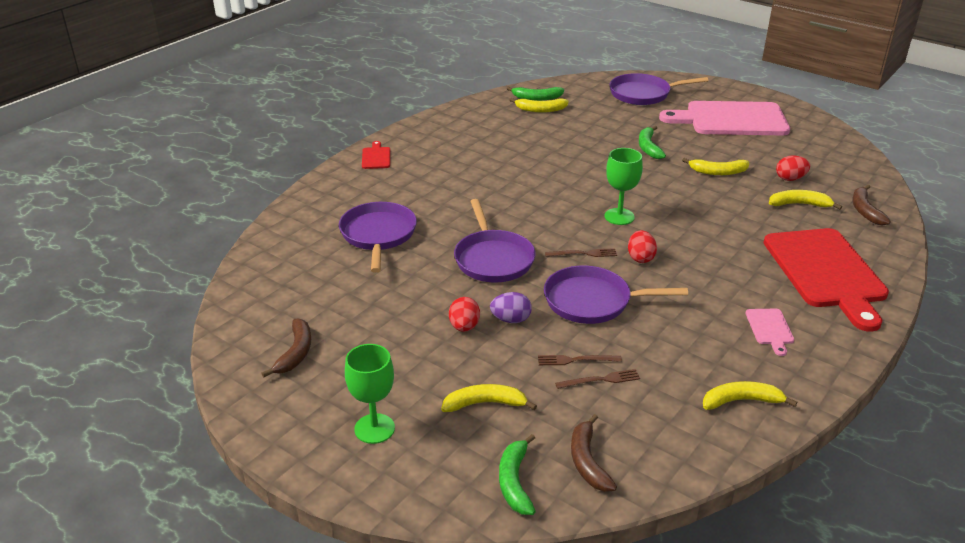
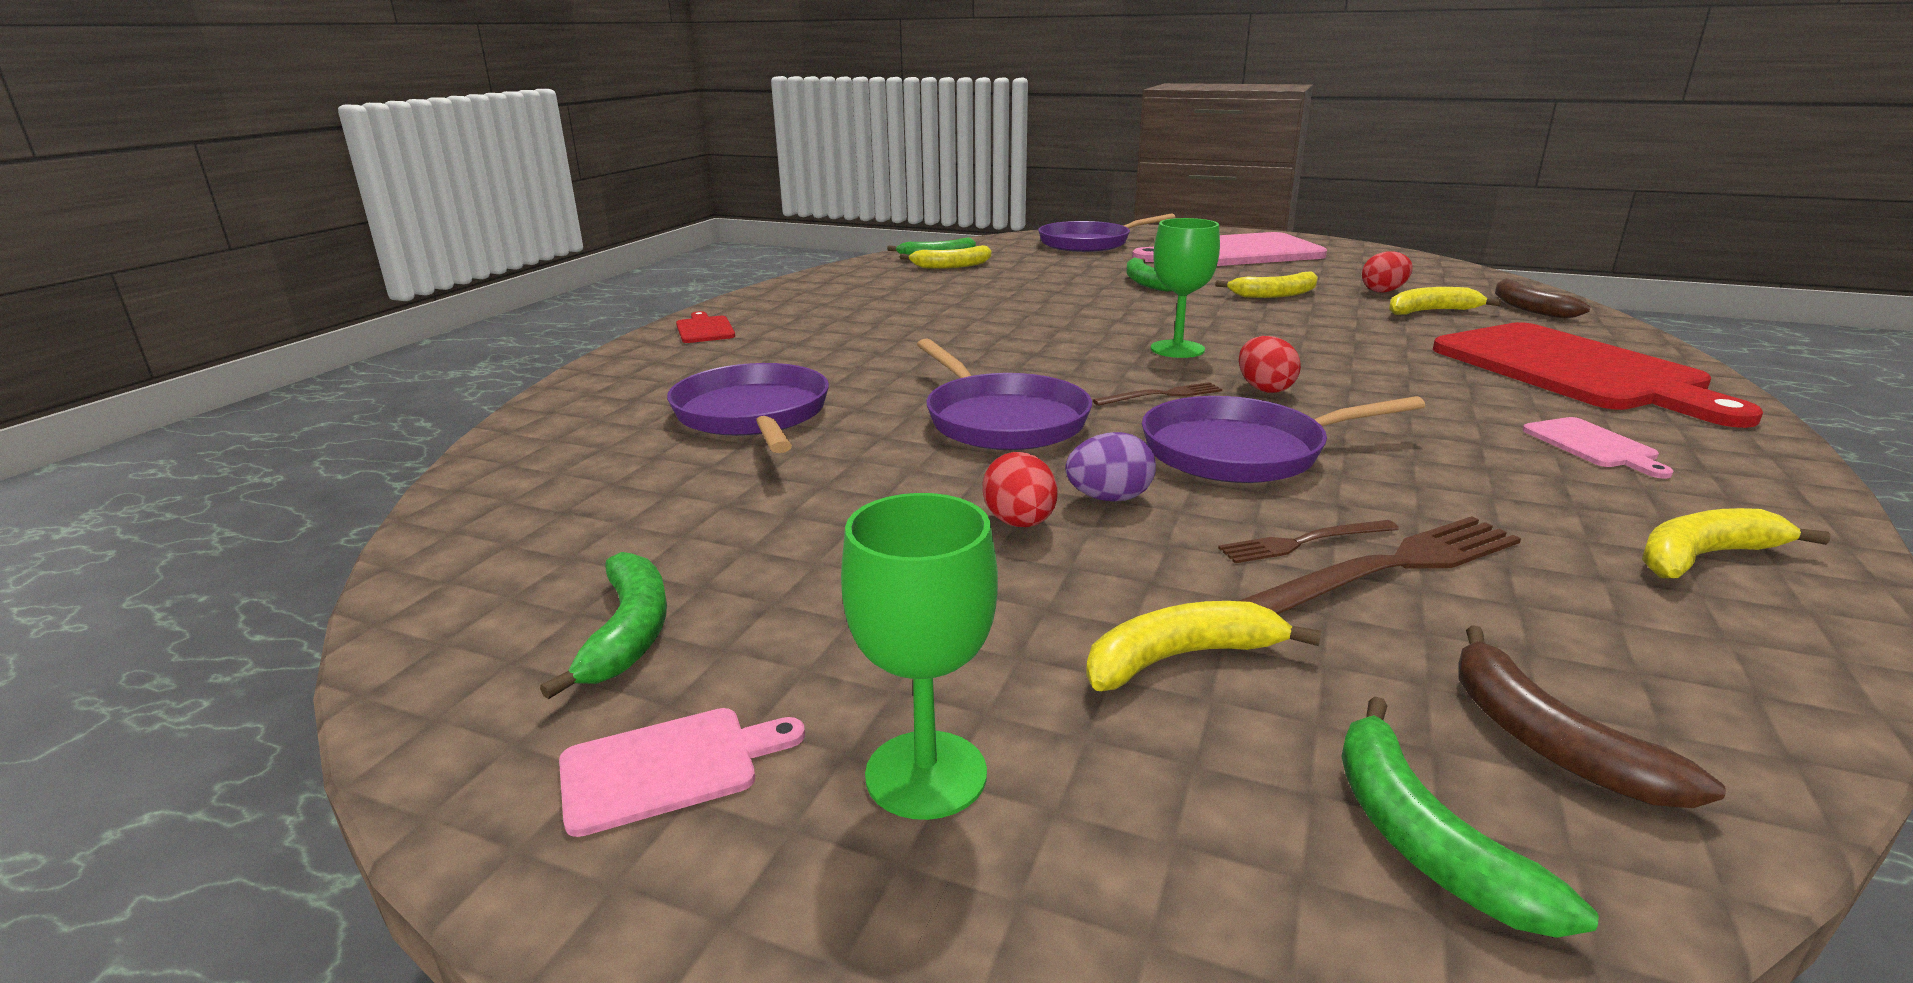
camera: 15 degrees left, 10 degrees down
(296, 353) = (629, 632): brown banana -> green banana
(296, 409) = (668, 768): none -> pink cutting board
(600, 380) = (1390, 567): brown fork -> brown fork, size x1.74

